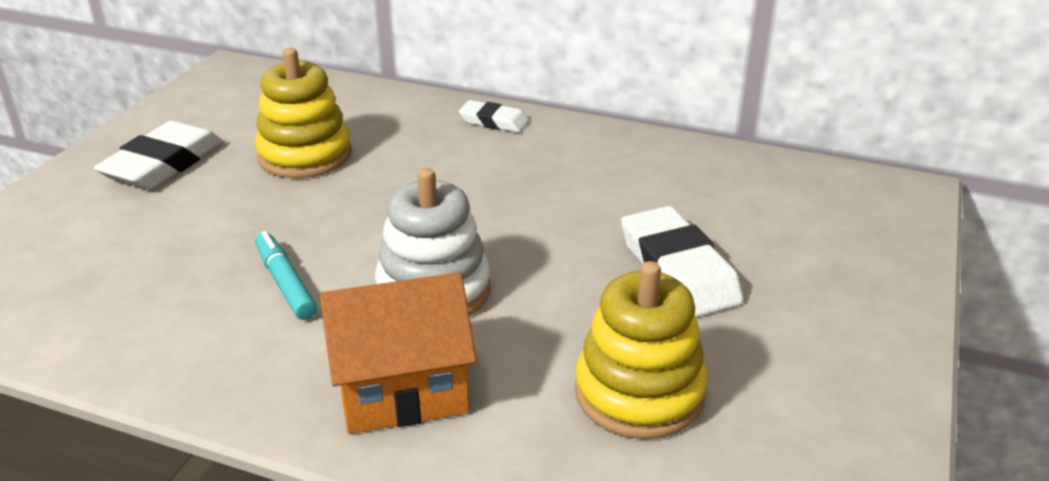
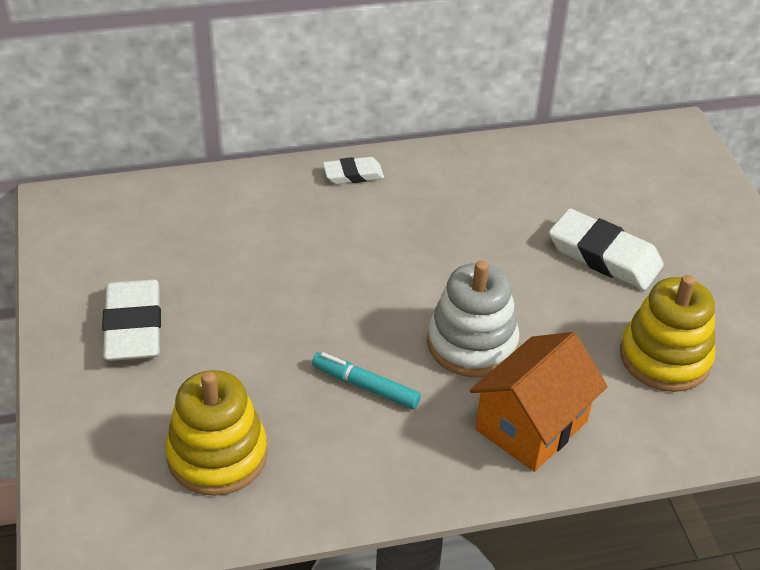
camera: 35 degrees left, 10 degrees up
(305, 155) = (242, 268): yellow stacking toy -> yellow stacking toy (217, 455)

